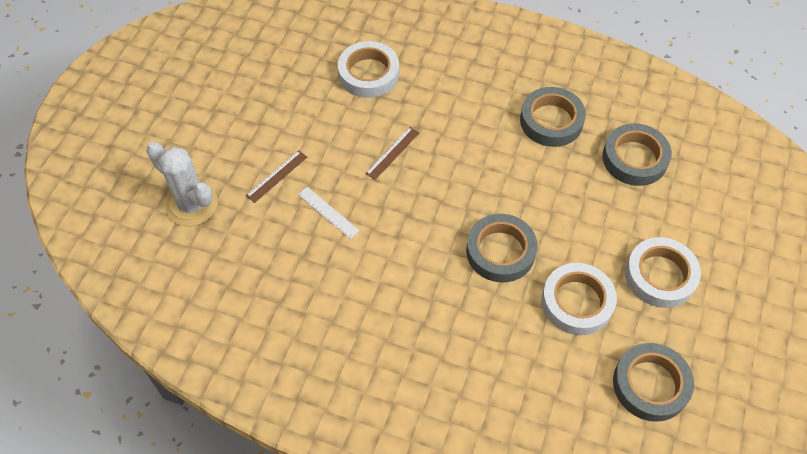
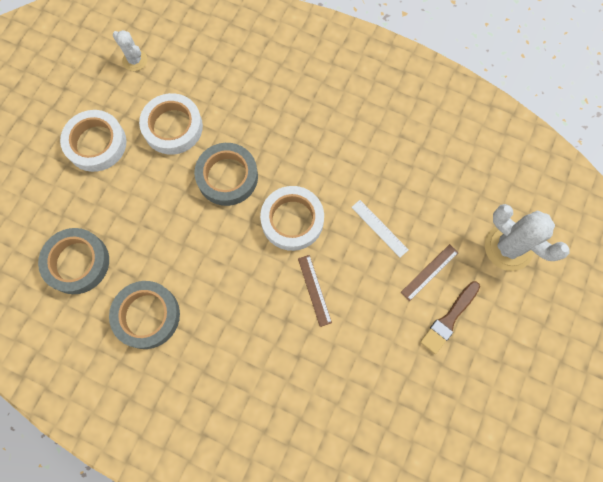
camera: 175 degrees left, 15 degrees up
(260, 139) = (449, 319): none -> brown brush
(368, 74) = (333, 399): white tape -> white tape (292, 220)
(392, 153) = (314, 290): brown ruler -> brown ruler turned 60 degrees counterclockwise
(650, 385) = (135, 60): grey tape -> white cactus

